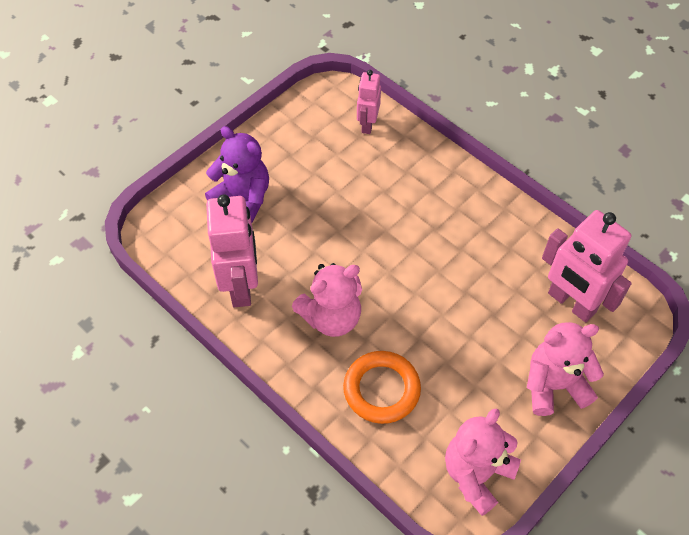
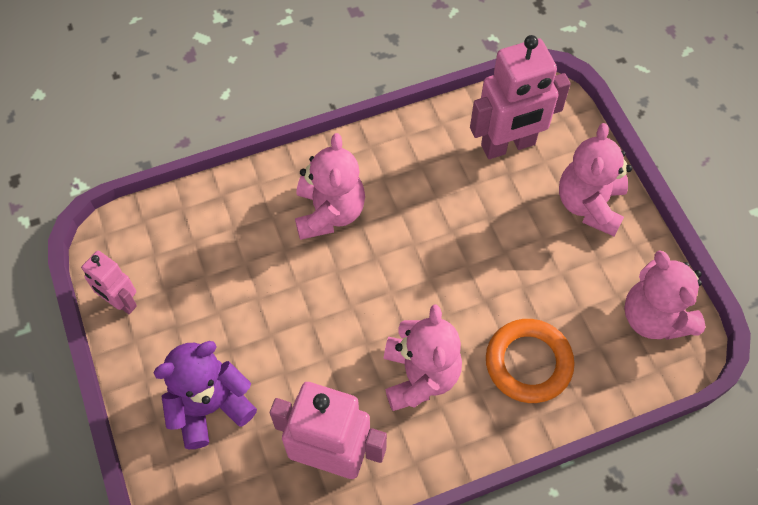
camera: 65 degrees left, 5 degrees up
(367, 124) = (183, 225): pink robot -> pink robot (121, 302)
(431, 205) = (329, 212): none -> pink teddy bear

